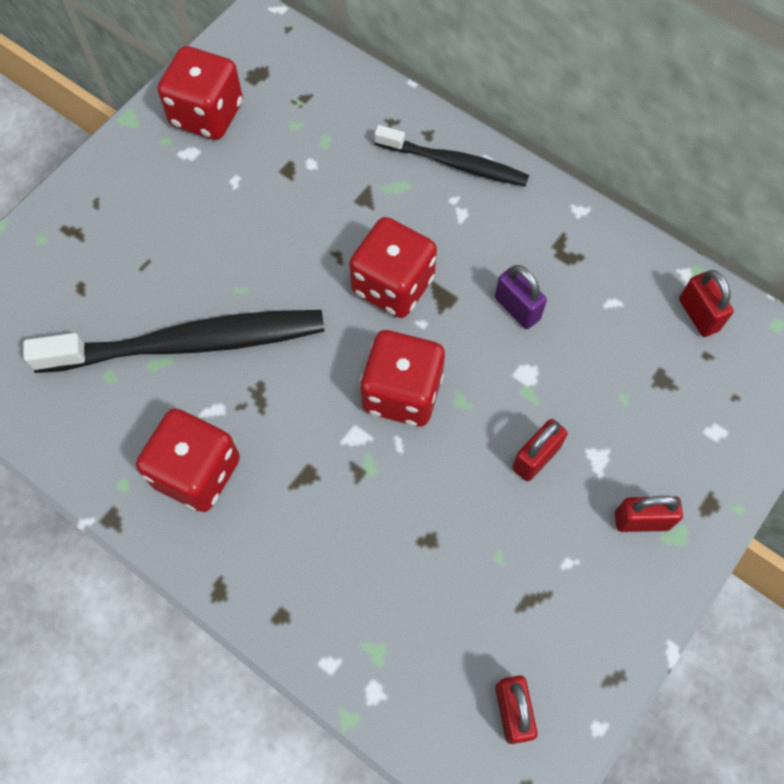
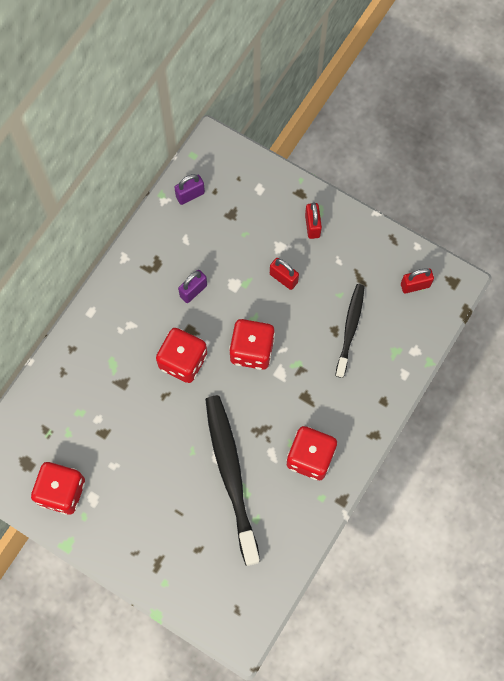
camera: 95 degrees left, 5 degrees up
(454, 163) = (94, 331): black toothbrush -> black toothbrush (350, 329)
(698, 315) = (190, 195): red padlock -> purple padlock

